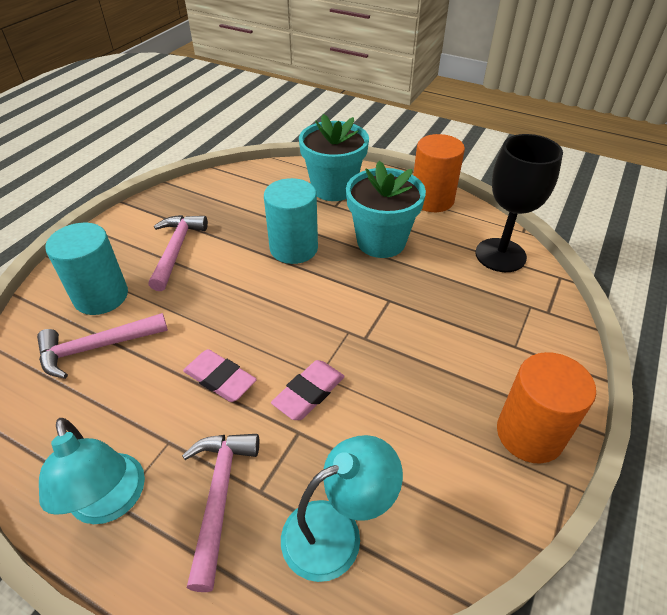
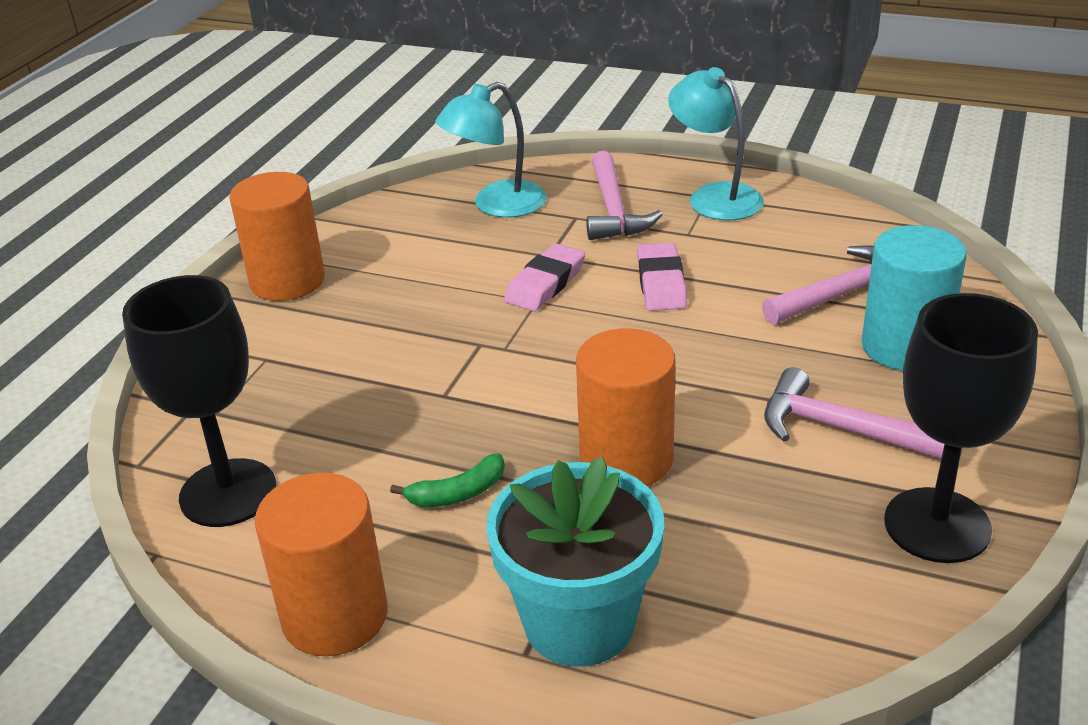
camera: 175 degrees right, 10 degrees down
(172, 205) = (937, 525): none -> black goblet
(176, 250) = (845, 430): pink hammer -> pink hammer turned 120 degrees clockwise
(220, 379) = (661, 283): pink eraser -> pink eraser turned 60 degrees clockwise
(293, 248) = (626, 459): turquoise cylinder -> orange cylinder
(381, 242) = (458, 493): turquoise flower pot -> green banana

